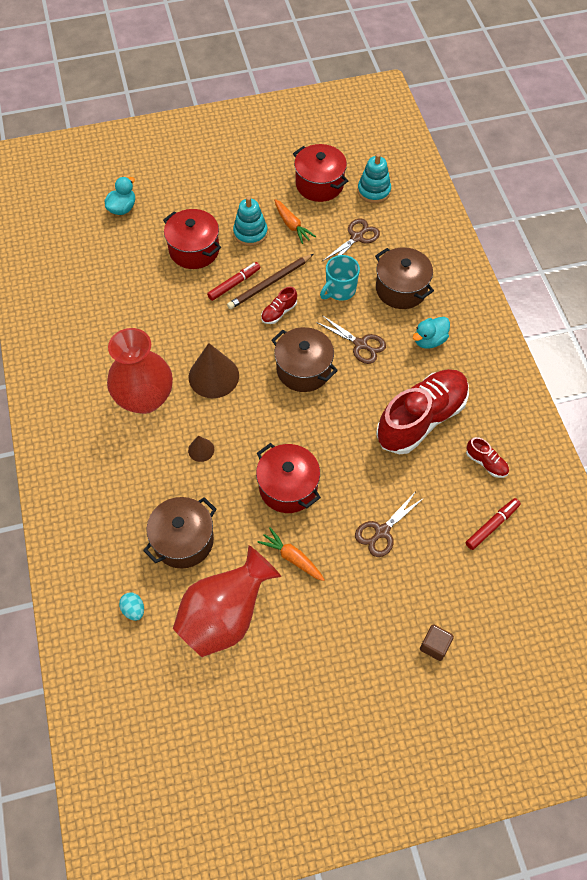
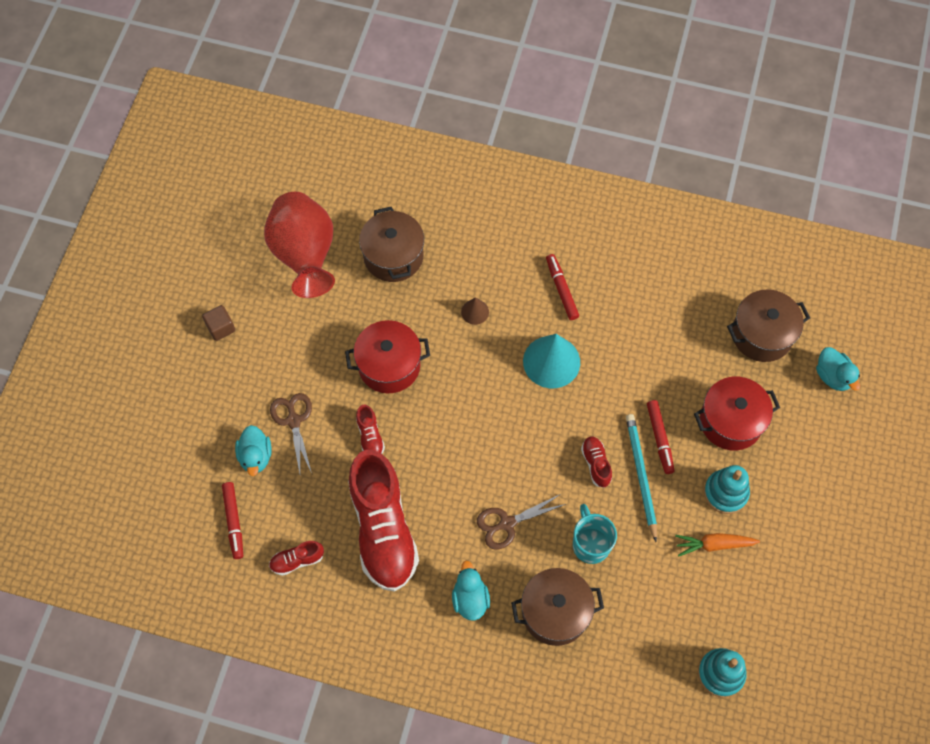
camera: 120 degrees right, 5 degrees up
(133, 610) = (356, 193): turquoise egg -> none
(145, 398) = (561, 290): red vase -> red marker
(213, 376) = (551, 361): brown cone -> turquoise cone
(270, 283) = (641, 475): brown pencil -> turquoise pencil
(292, 557) = (320, 333): orange carrot -> none
(303, 369) = (509, 449): brown pot -> brown pot (761, 335)
(319, 184) = (764, 613): red pot -> none
(357, 237) = (657, 608): brown scissors -> none
(357, 467) = (370, 436): none -> red shoe
(430, 542) = (255, 456): none -> turquoise duck
(434, 646) = (167, 402): brown cube -> brown cube (221, 328)

